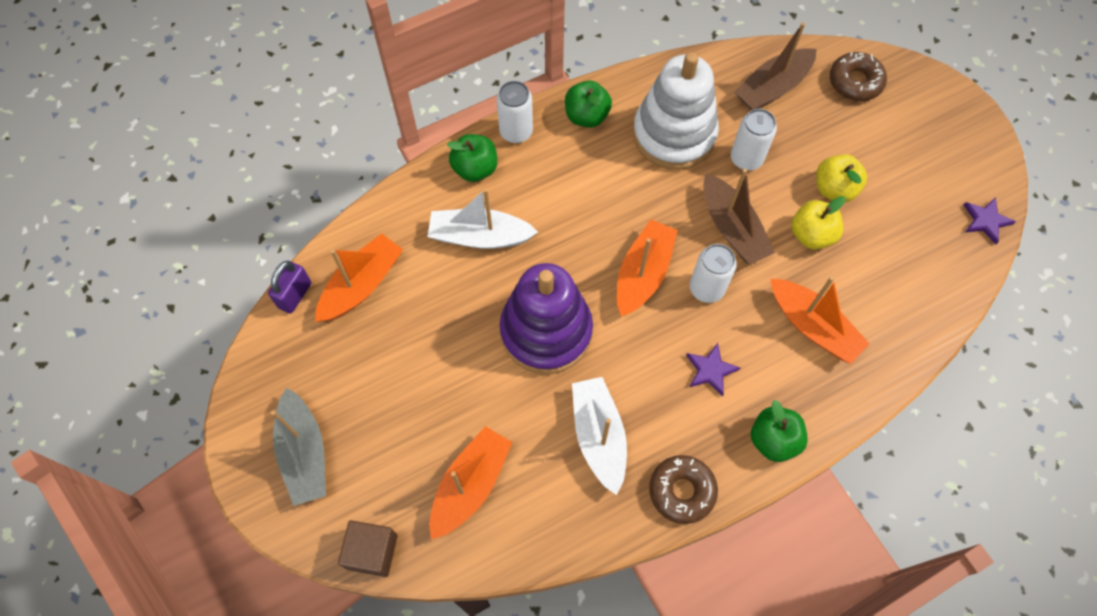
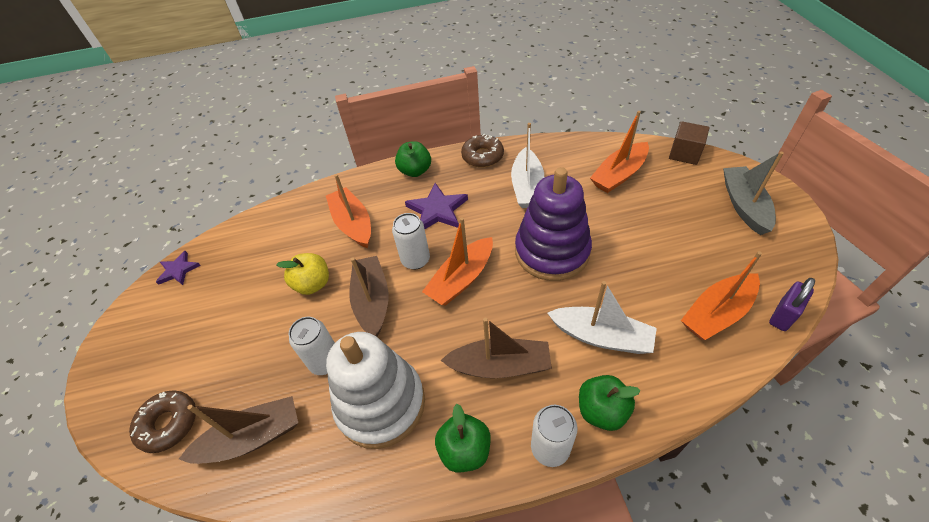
camera: 160 degrees left, 15 degrees down
(574, 188) = (500, 366): none -> brown boat
(710, 370) = (437, 210): purple star -> purple star, size x1.60
(834, 189) = (269, 317): yellow apple -> none

